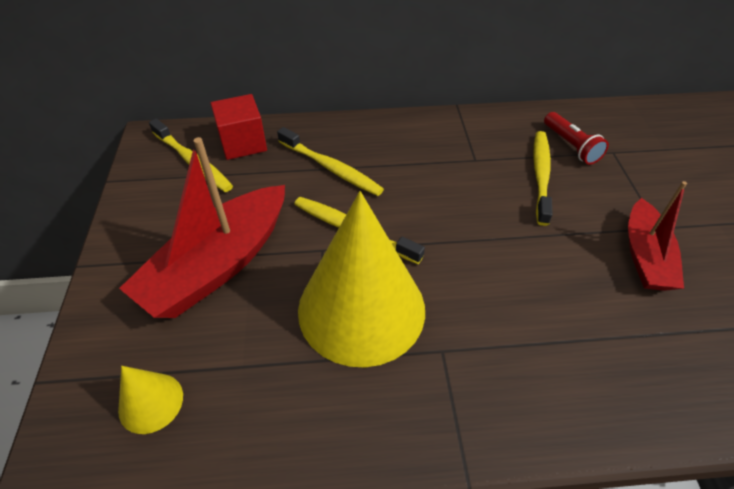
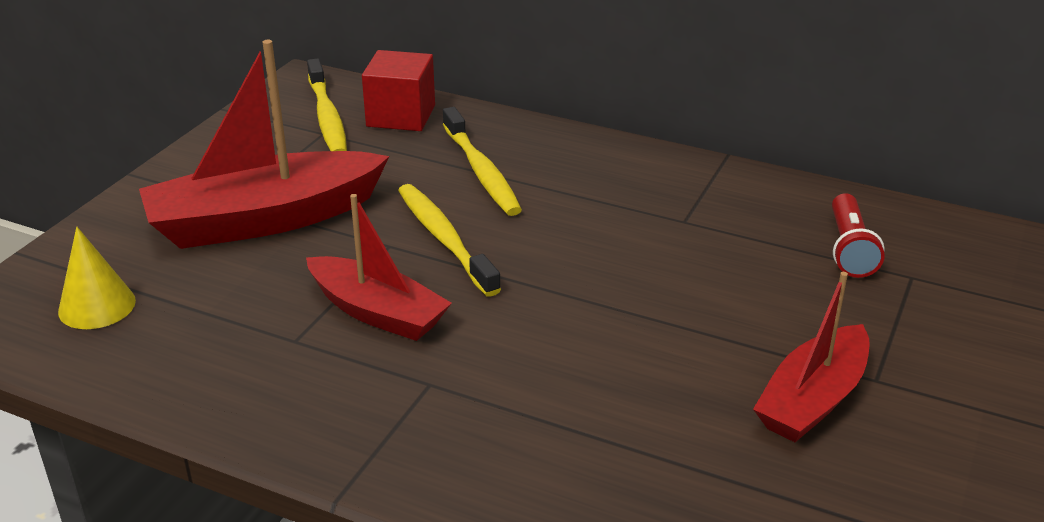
camera: 30 degrees right, 15 degrees down
(361, 308) = (378, 312): yellow cone -> red boat
(541, 175) = (761, 266): yellow toothbrush -> none

